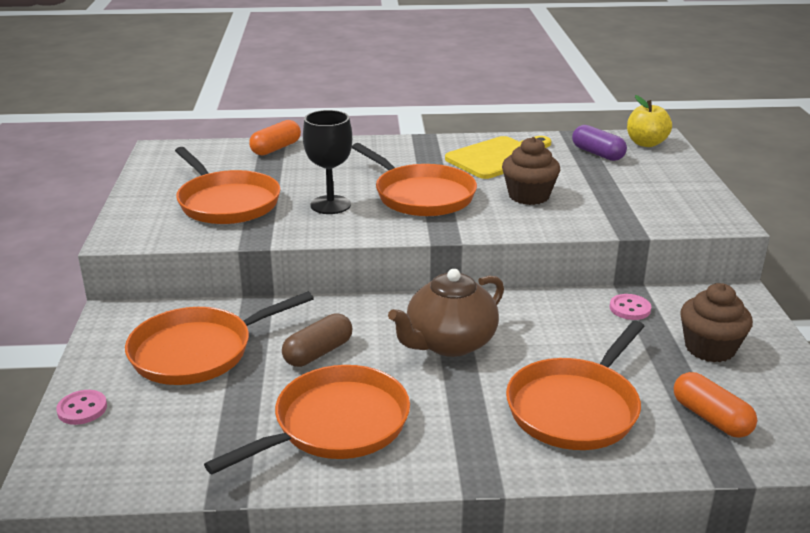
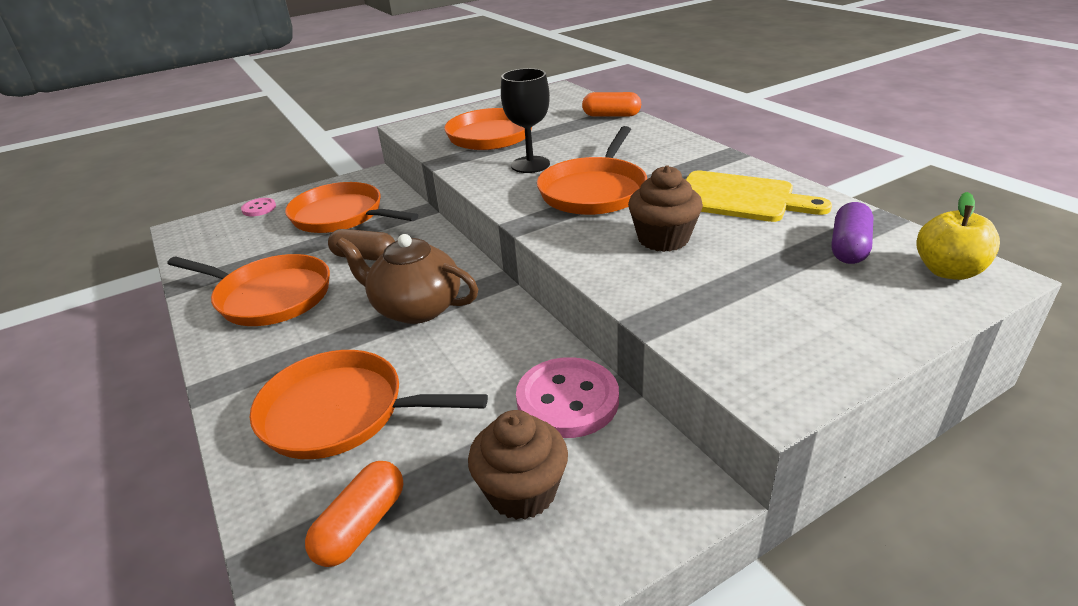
camera: 65 degrees right, 5 degrees up
(630, 308) = (567, 400): pink button -> pink button, size x1.94

